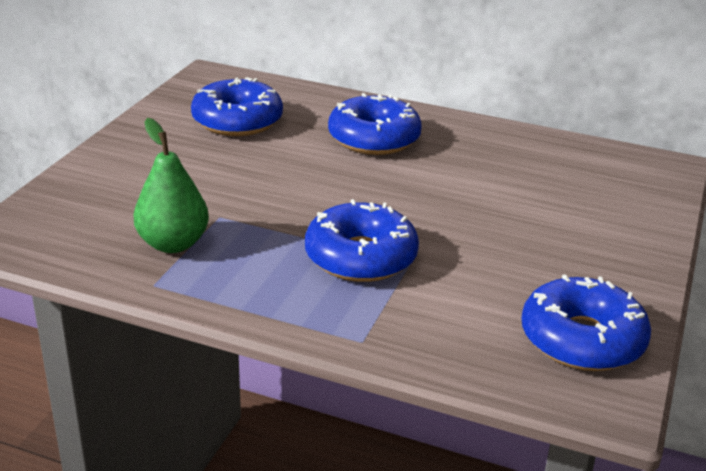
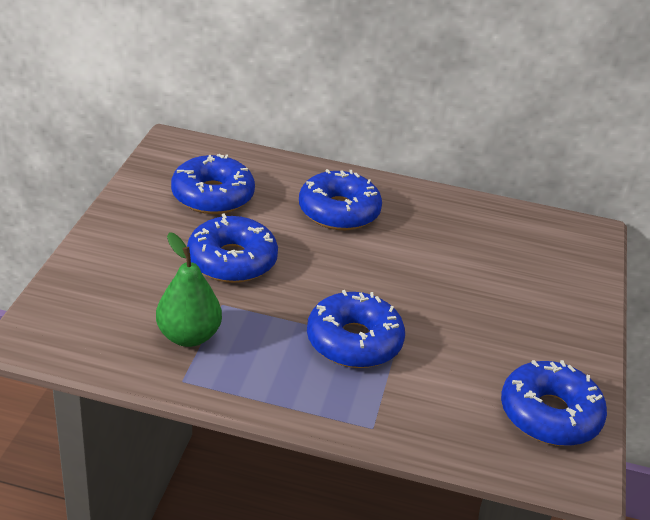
camera: 10 degrees left, 5 degrees up
(242, 178) = (232, 261): none -> blue donut

